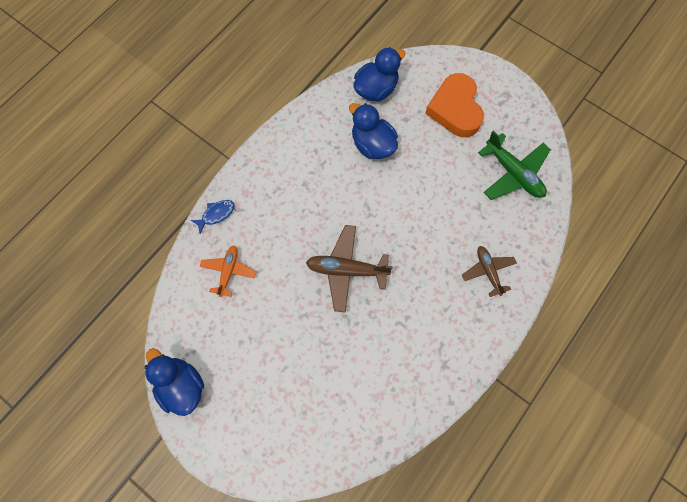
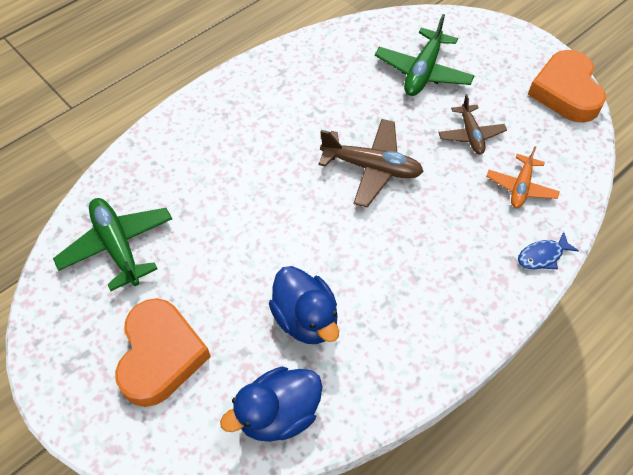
camera: 170 degrees left, 15 degrees down
(182, 385) = (565, 92): blue duck -> orange heart
(314, 388) = (423, 72): none -> green plane
(488, 271) = (201, 143): brown plane -> brown plane (470, 135)

